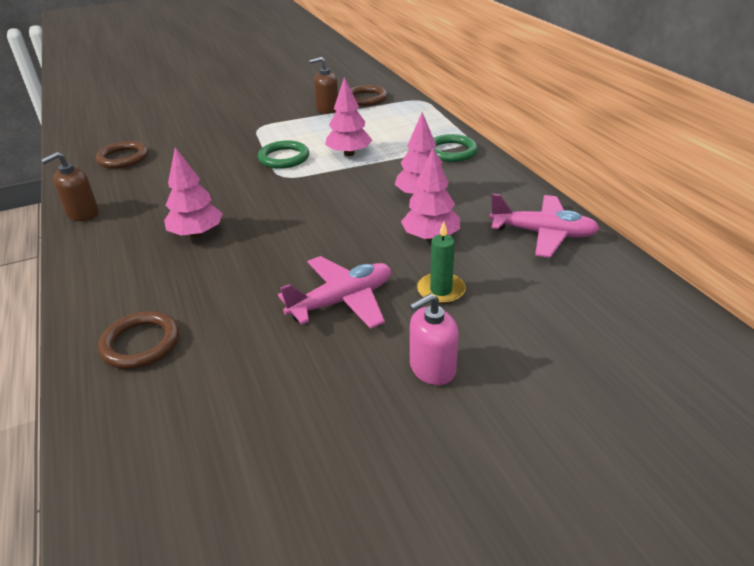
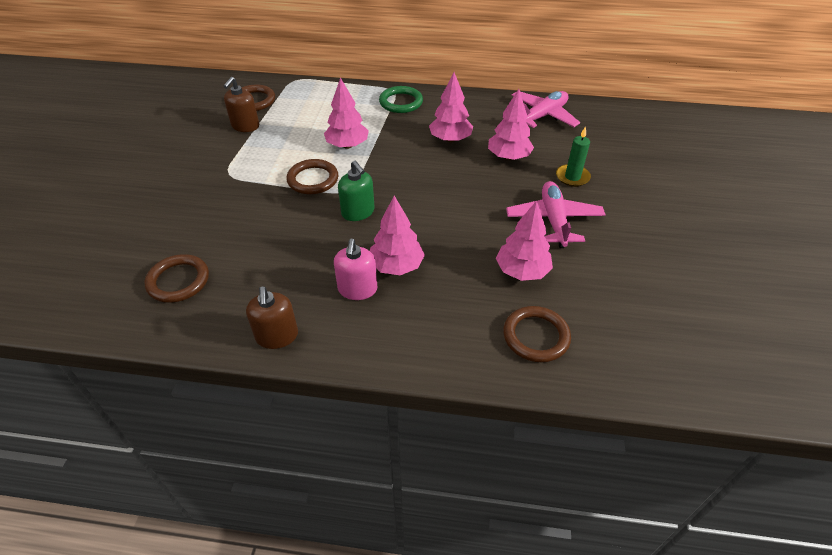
camera: 60 degrees left, 10 degrees up
(237, 305) = (522, 271): none -> pink tree
(257, 191) = (358, 212): none -> green soap dispenser
(284, 158) = (313, 179): green ring -> brown ring
(432, 368) = (645, 210): pink soap dispenser -> pink soap dispenser (357, 289)

